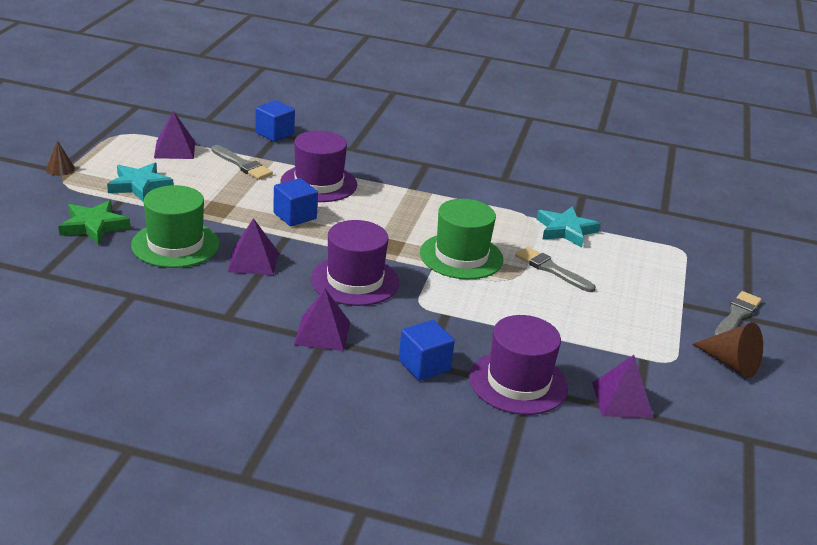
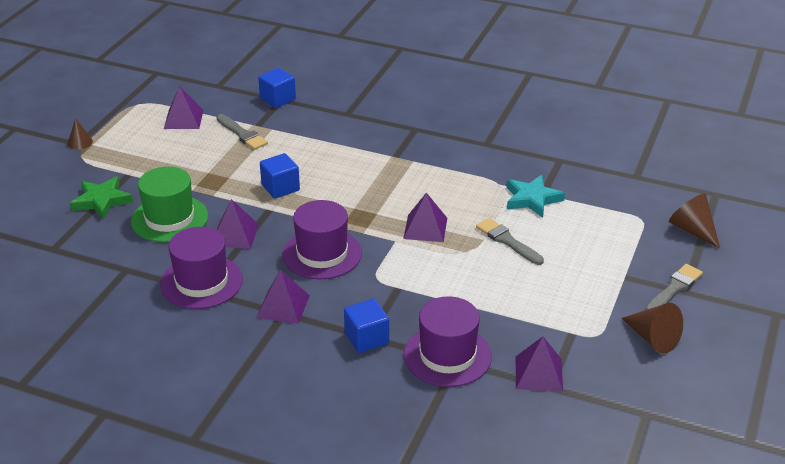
camera: 10 degrees right, 5 degrees up
(139, 185) = (147, 158): turquoise star -> none
(319, 183) = (309, 152): purple hat -> purple hat (201, 282)
(461, 256) = (425, 228): green hat -> purple pyramid
(736, 261) = (692, 230): none -> brown cone

